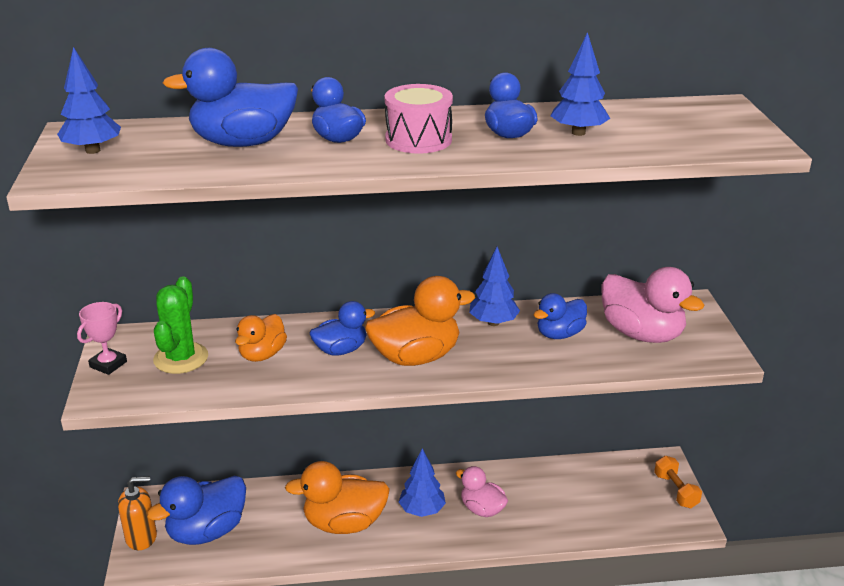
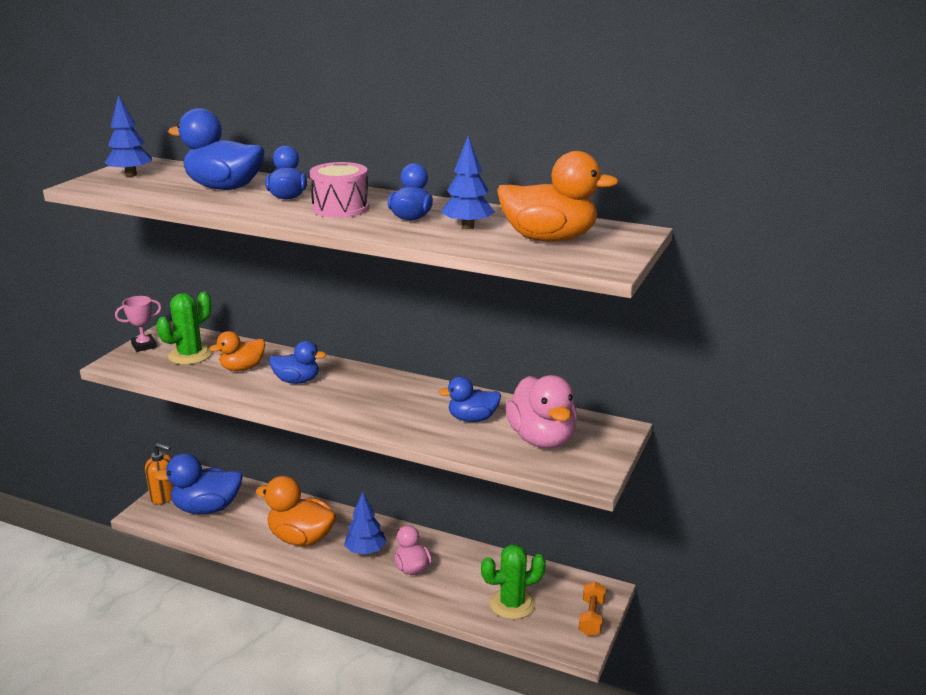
camera: 30 degrees right, 5 degrees down
(416, 357) = (342, 401): orange duck -> orange duck (549, 239)
(493, 322) = (431, 395): blue tree -> none
(602, 506) = (512, 604): none -> green cactus

